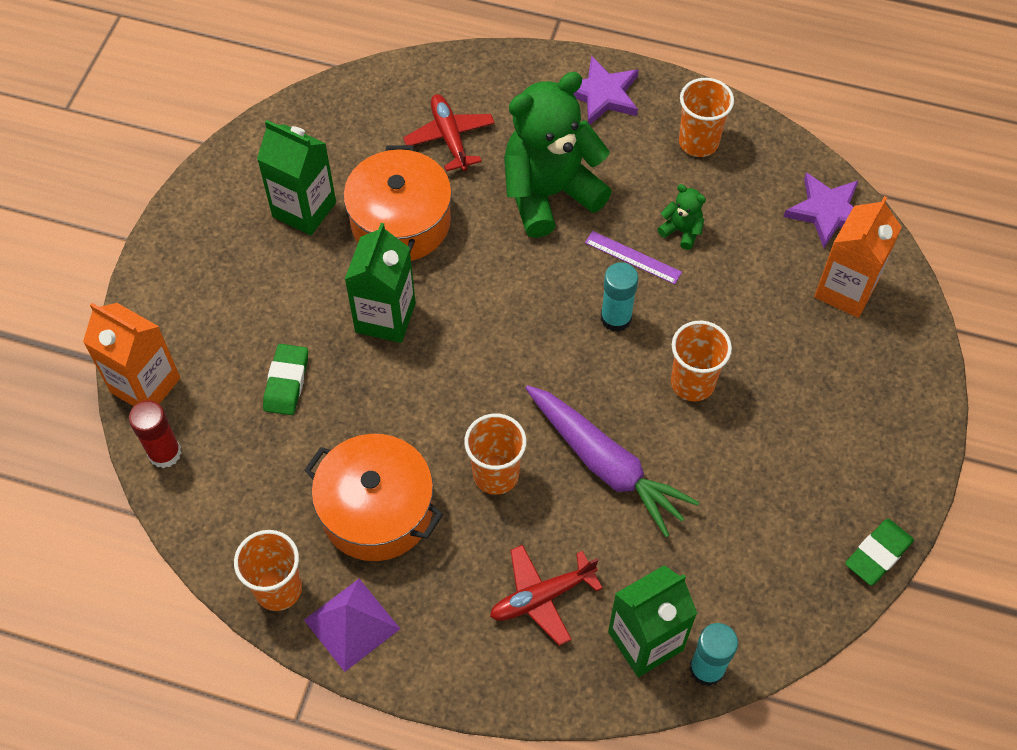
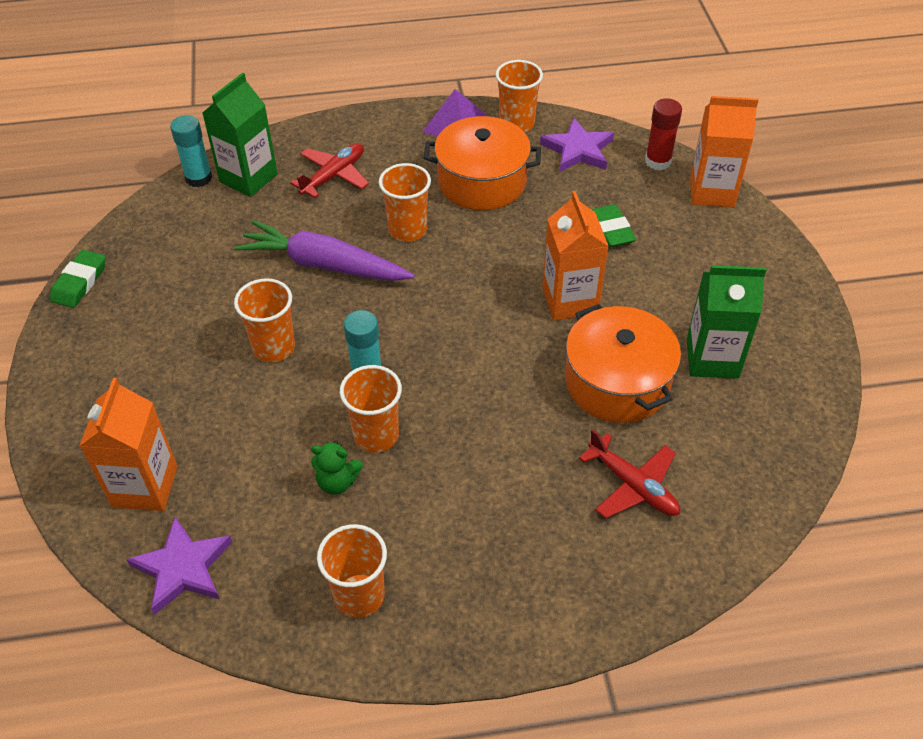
camera: 155 degrees right, 10 degrees down
(385, 317) = (570, 300): green carton -> orange carton
(549, 194) = (493, 467): green teddy bear -> none
(602, 94) = (500, 613): purple star -> purple star (578, 150)
(633, 257) = (376, 435): purple ruler -> orange cup

